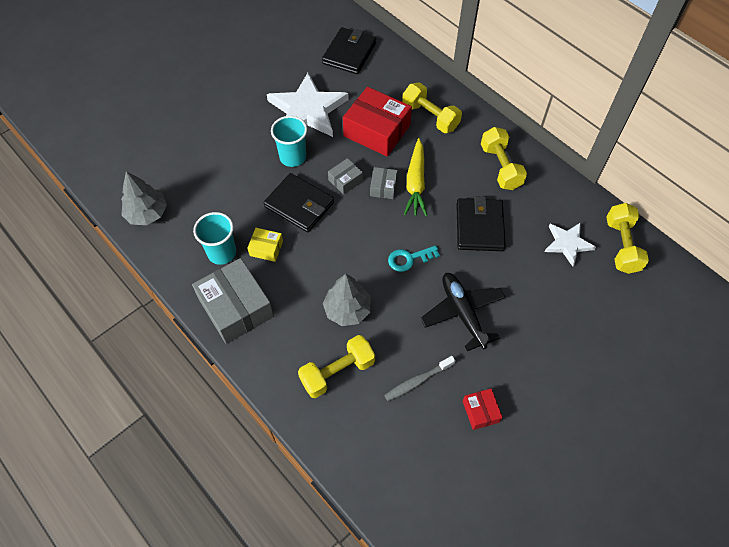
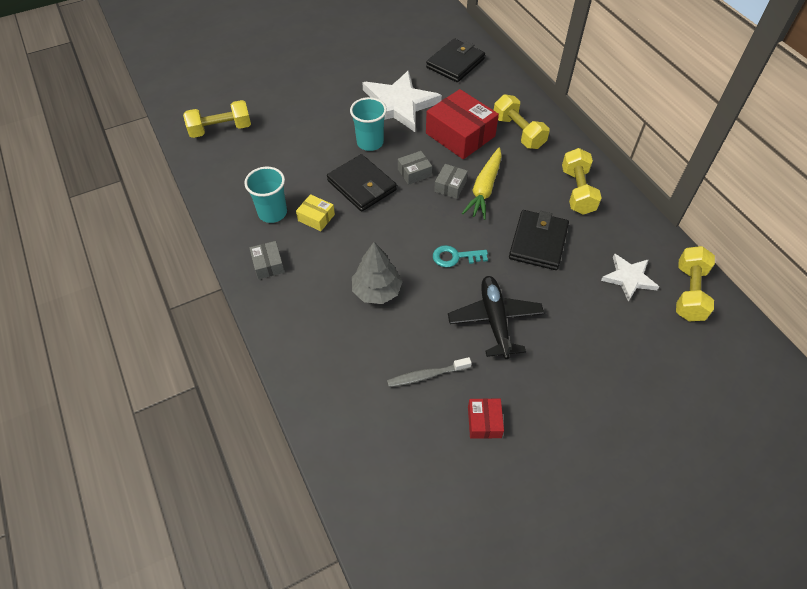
camera: 15 degrees right, 5 degrees down
(147, 214) = (216, 165): grey tree -> none
(236, 308) = (268, 264): grey box -> grey box, size x0.48
(337, 372) = (347, 347): yellow dumbbell -> yellow dumbbell (221, 129)

